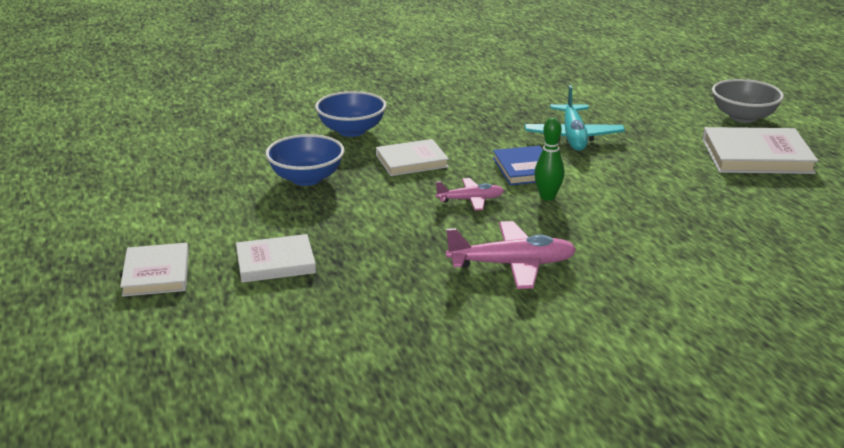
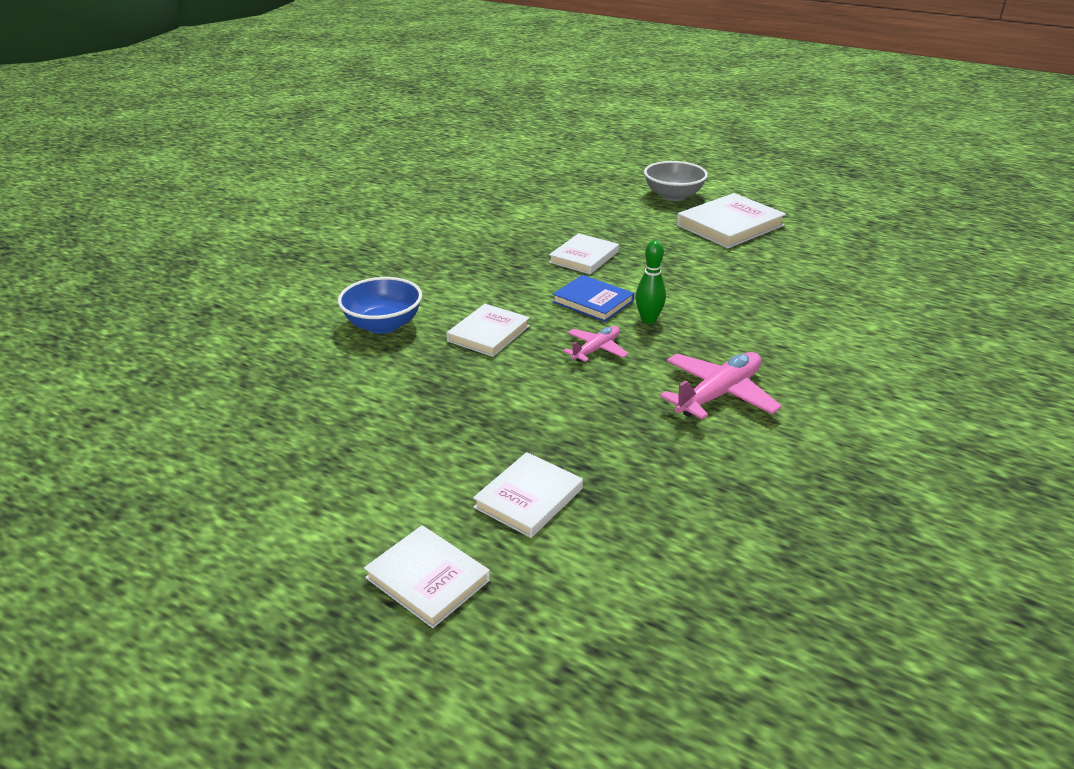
camera: 40 degrees left, 5 degrees up
(306, 178) = (418, 394): blue bowl -> none
(573, 137) = (584, 257): turquoise plane -> white book

